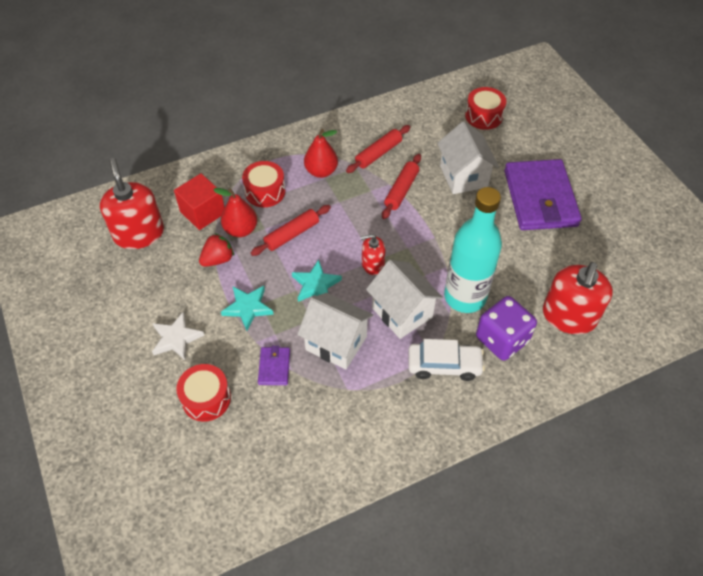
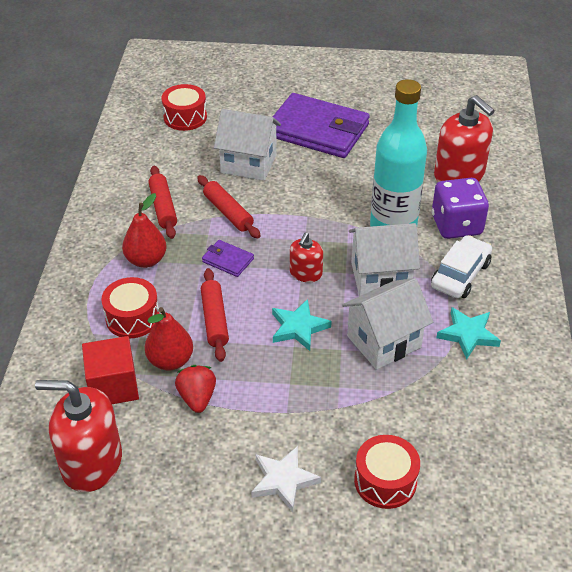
camera: 60 degrees left, 10 degrees down
(248, 308) = (287, 397): turquoise star -> turquoise star (468, 335)
(274, 367) = (381, 404): purple wallet -> purple wallet (228, 260)

